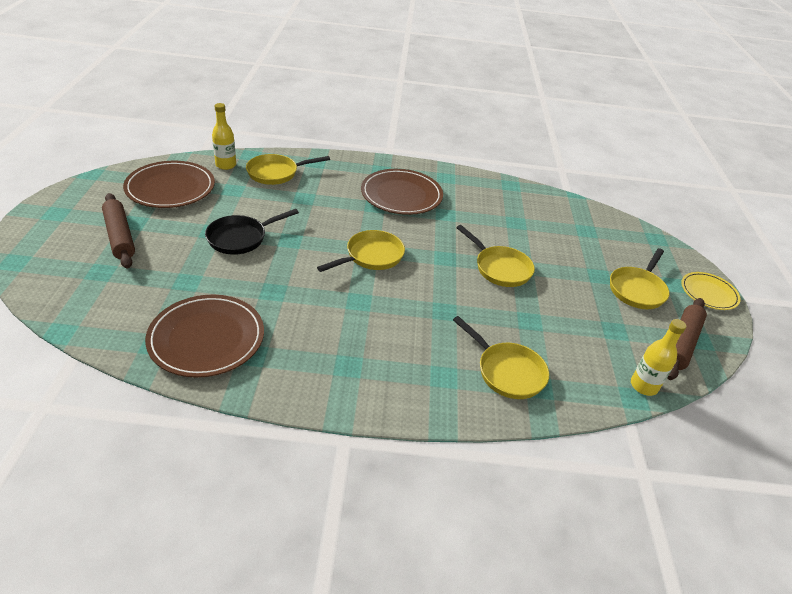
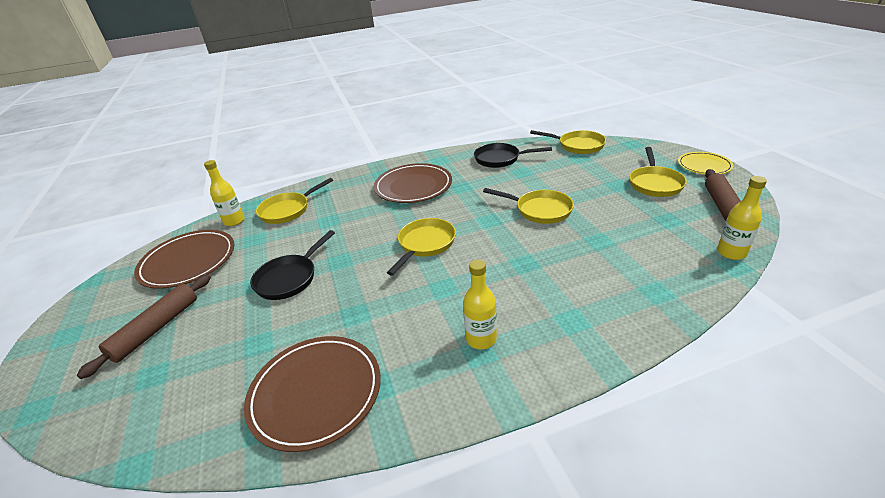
camera: 15 degrees left, 5 degrees down
(120, 236) = (156, 329): brown rolling pin -> brown rolling pin turned 75 degrees clockwise
(357, 356) = (481, 339): none -> yellow bottle
(506, 200) = (500, 159): none -> black pan
(507, 371) = (620, 291): yellow pan -> yellow pan (577, 145)

